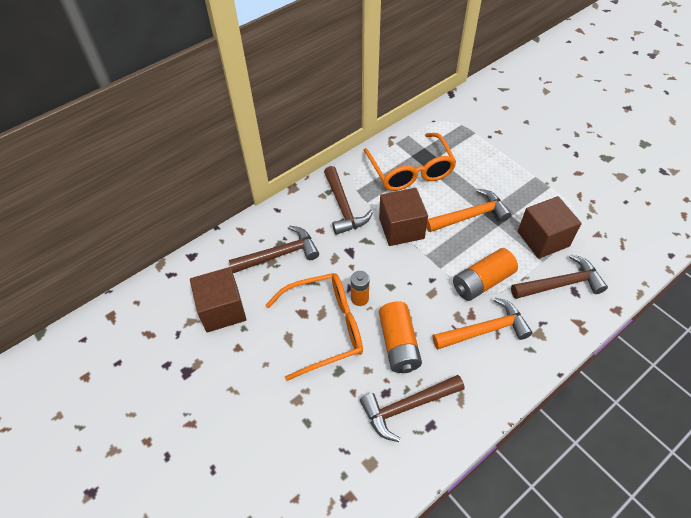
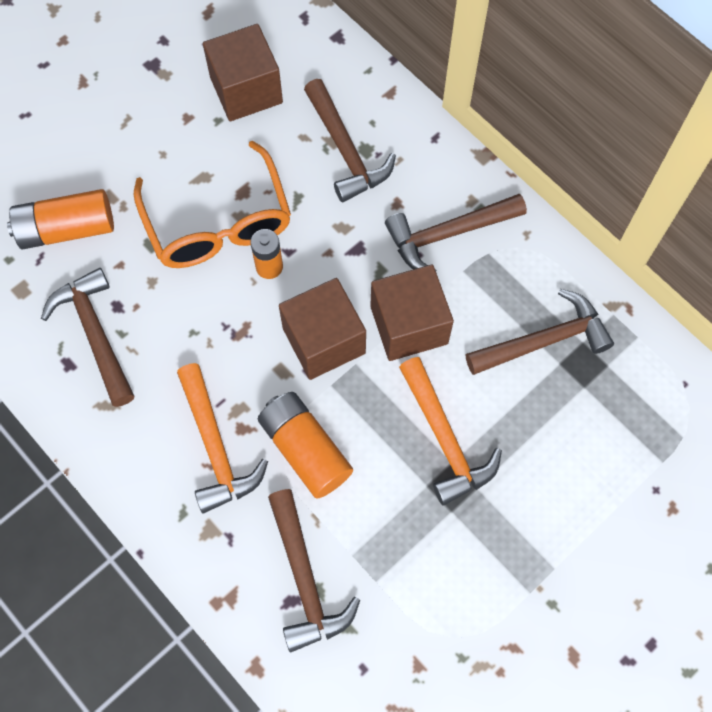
camera: 85 degrees right, 15 degrees up
(399, 344) = (192, 322): orange battery -> orange battery (67, 229)
(410, 170) = (544, 340): orange glasses -> brown hammer
(543, 239) = (401, 562): brown cube -> brown cube (324, 341)

